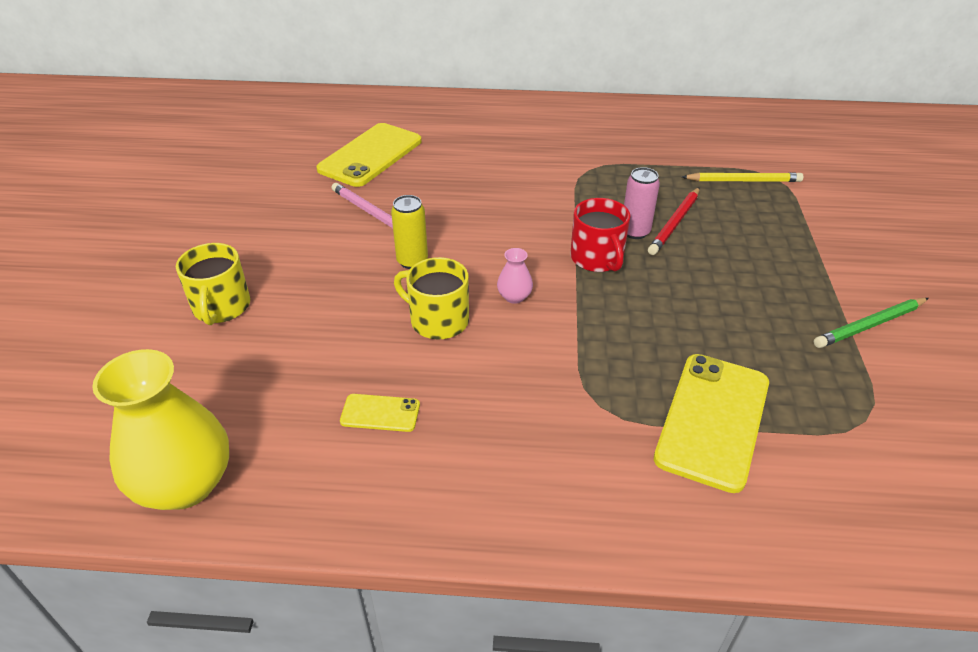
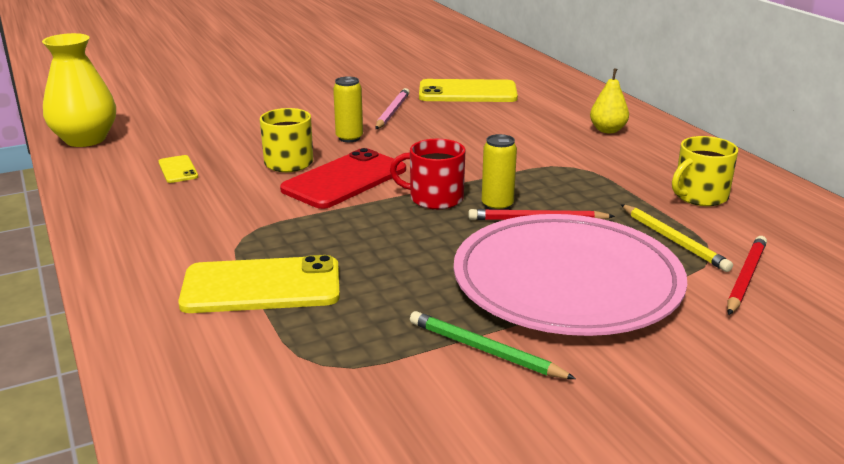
camera: 60 degrees right, 15 degrees down
(221, 307) = (241, 104): yellow mug -> yellow mug (699, 196)
(514, 297) = (344, 180): pink vase -> red phone
(531, 126) = (607, 130): none -> yellow pear
(597, 258) = (435, 198): red mug -> red mug turned 60 degrees clockwise
(635, 232) = (497, 205): pink can -> yellow can
(784, 250) = (567, 282): none -> pink plate
(810, 178) = (745, 277): none -> red pencil

